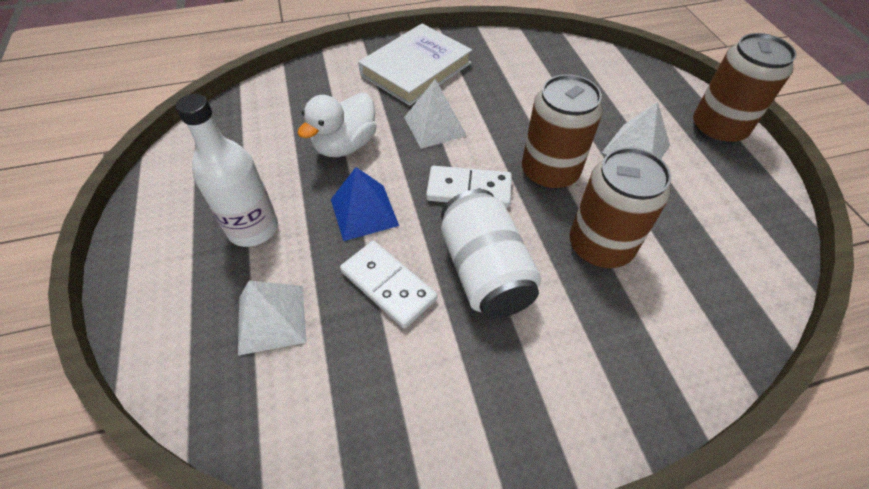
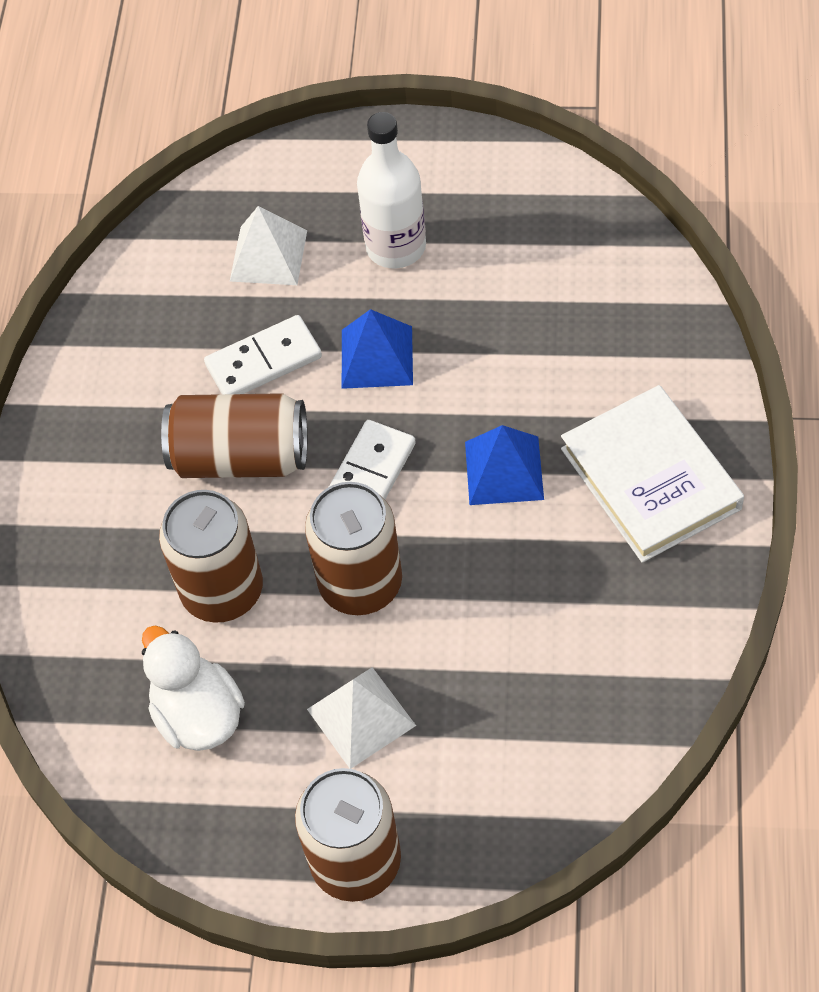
camera: 115 degrees right, 5 degrees up
(345, 145) = (503, 356): white duck -> white duck (198, 714)
(435, 126) = (504, 470): white pyramid -> blue pyramid
(485, 271) = (241, 457): white can -> brown can

